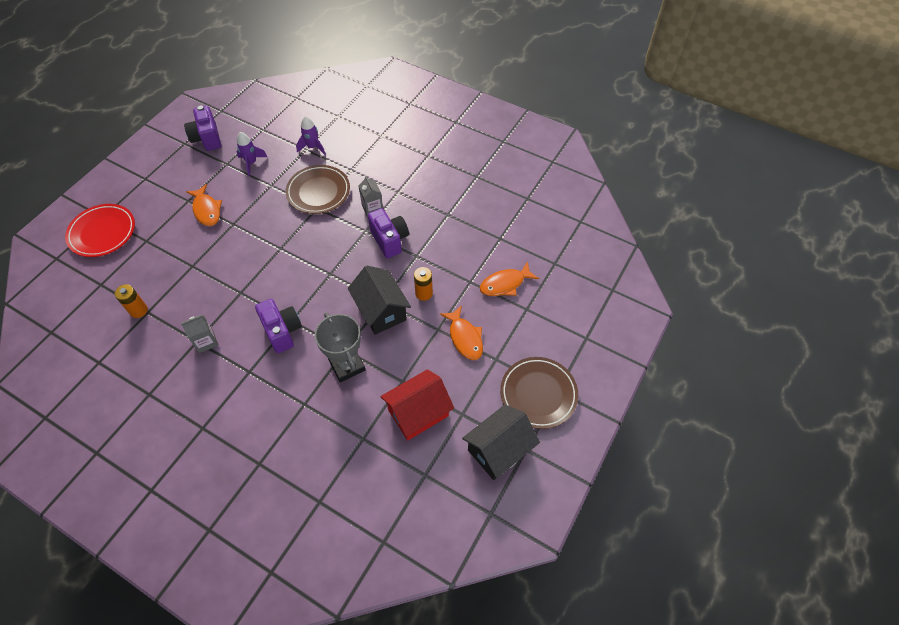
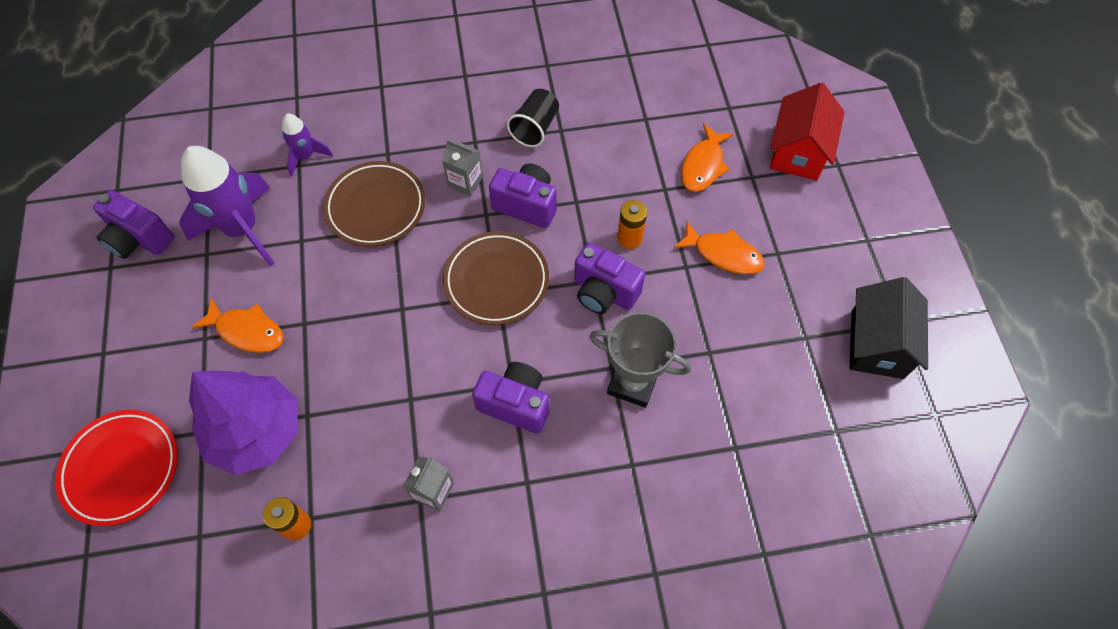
camera: 40 degrees left, 5 degrees up
(165, 257) = (256, 431): none -> purple tree
(251, 163) = (242, 229): purple rocket -> purple rocket, size x1.95
(381, 311) = (604, 292): black house -> purple camera
(418, 413) = (762, 372): red house -> red house (798, 152)
(435, 204) = (535, 128): none -> black cup
(538, 394) = (854, 257): brown plate -> brown plate (496, 281)

